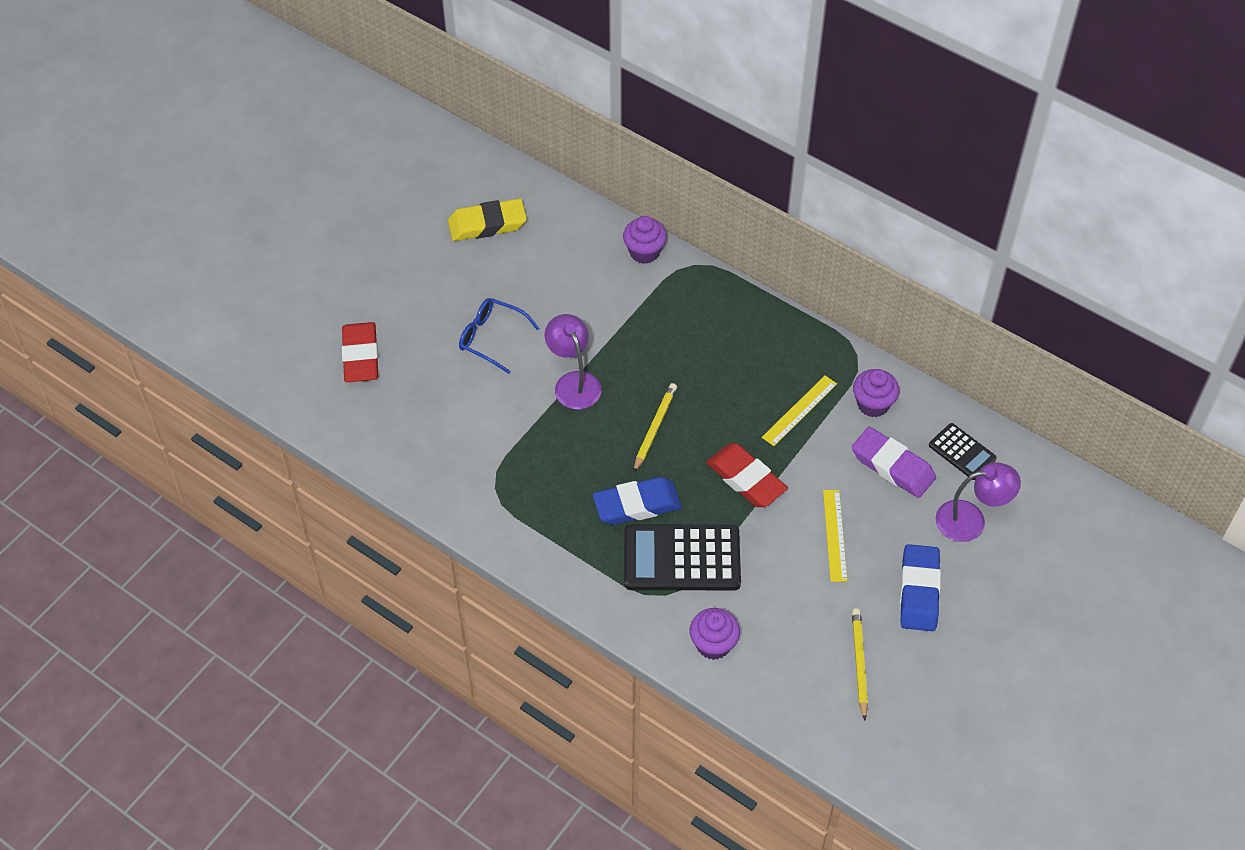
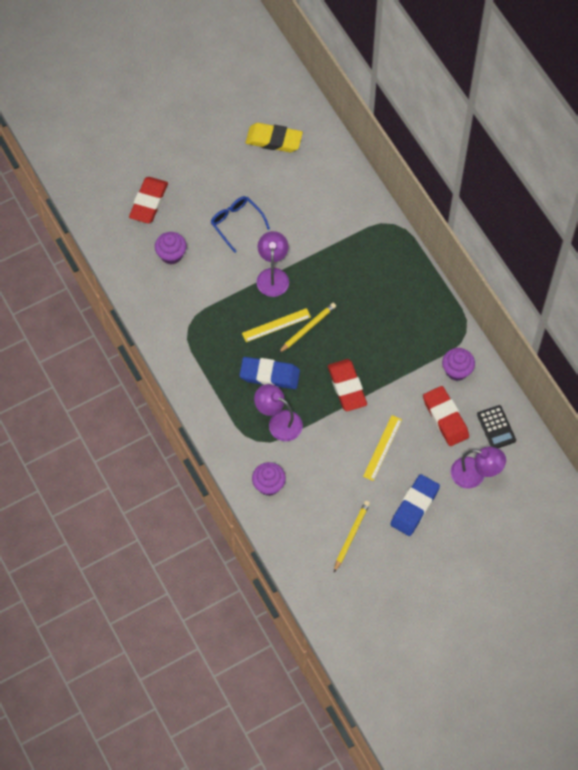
camera: 25 degrees right, 10 degrees up
(644, 252) = (366, 201): purple cupcake -> purple cupcake (171, 255)
(682, 558) = (279, 422): black calculator -> purple lamp
(799, 410) = (406, 355): yellow ruler -> yellow ruler (276, 325)
(892, 466) = (445, 418): purple eraser -> red eraser

